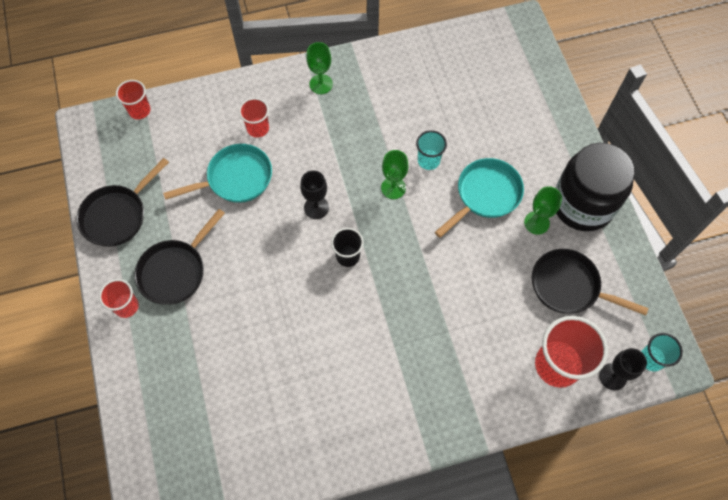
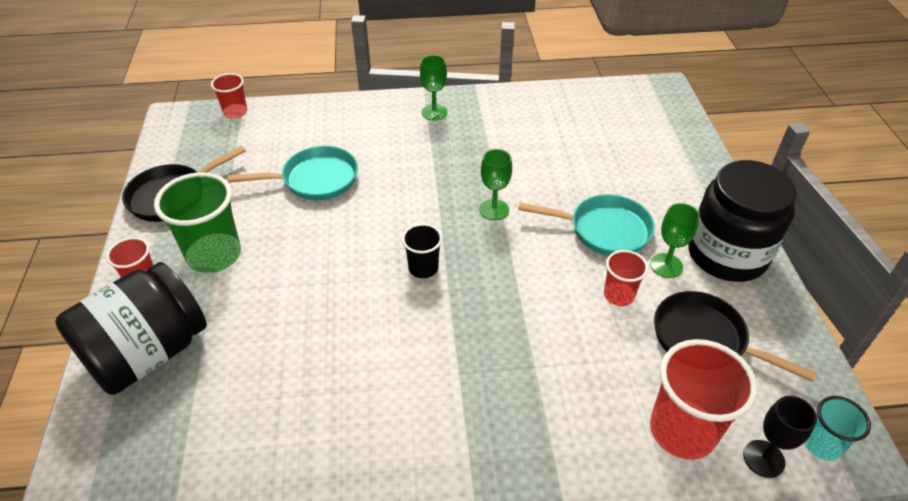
camera: 10 degrees right, 20 degrees down
(156, 369) = (148, 353): none -> black jar
(175, 271) = (214, 255): black pan -> green cup
(258, 128) = (354, 140): red cup -> red cup (618, 295)
(316, 207) = (398, 217): black goblet -> none
(428, 160) = (541, 190): turquoise cup -> none
(485, 195) = (604, 230): turquoise pan -> turquoise pan turned 45 degrees clockwise

